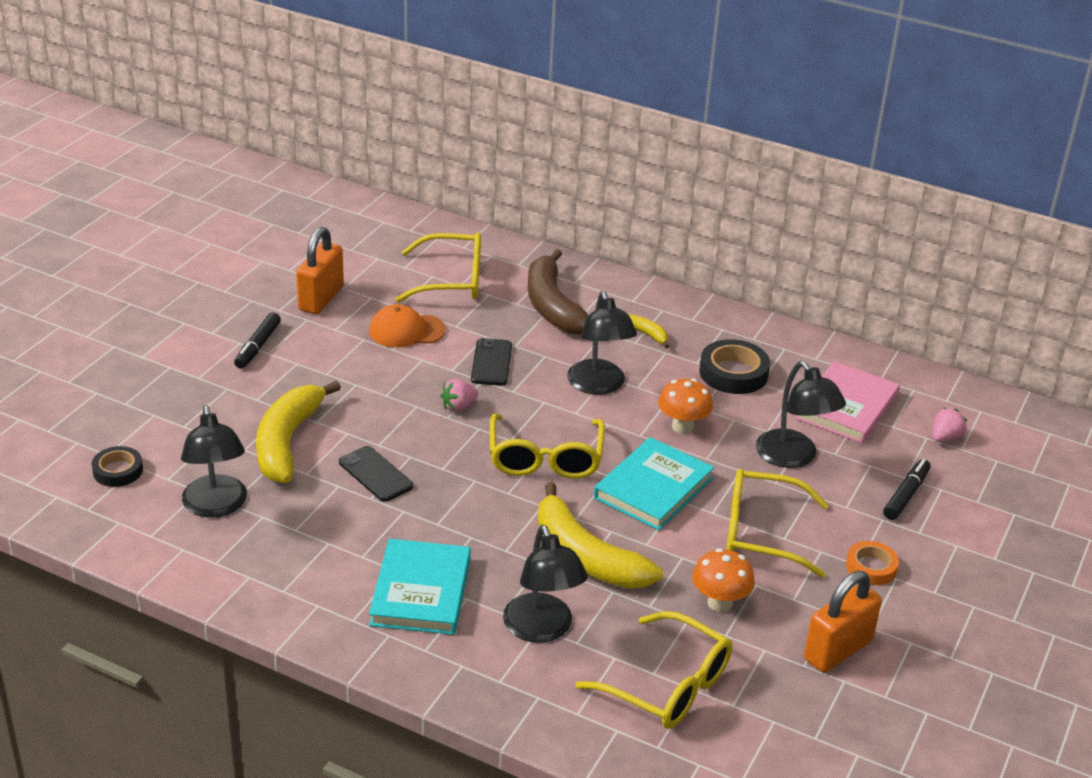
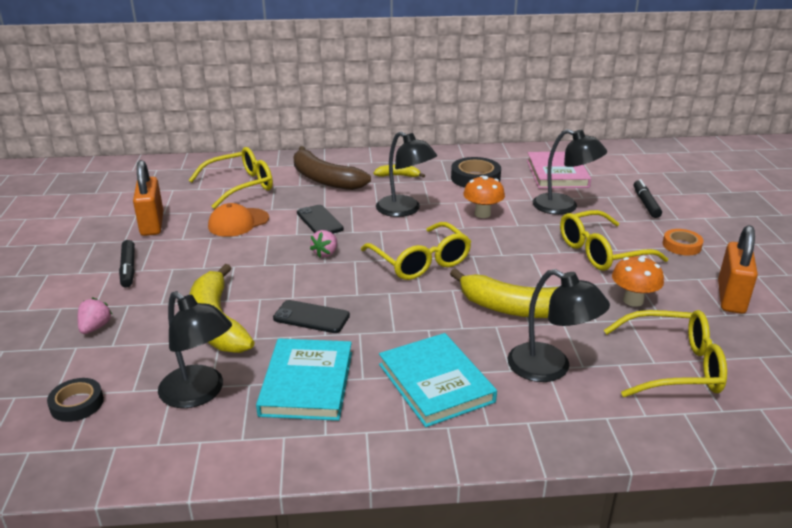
camera: 30 degrees left, 5 degrees down
(653, 488) = (508, 252): turquoise book -> turquoise book (307, 383)
(945, 438) = (624, 171): pink strawberry -> pink strawberry (95, 327)

